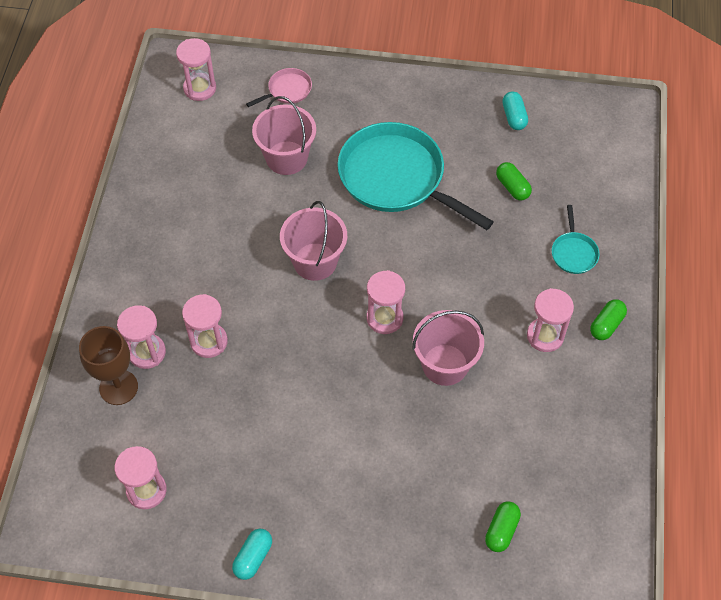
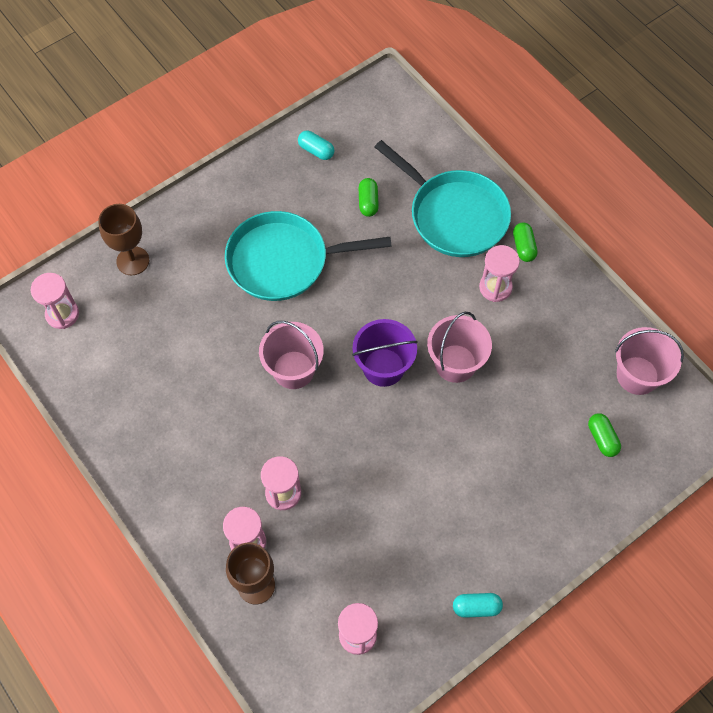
camera: 45 degrees left, 5 degrees up
(253, 557) = (476, 607): turquoise capsule -> turquoise capsule turned 75 degrees counterclockwise
(286, 158) = (189, 312): pink bucket -> pink bucket (637, 375)
(287, 90) = (133, 261): pink pan -> brown goblet
(384, 318) = (383, 367): pink hourglass -> purple bucket
(512, 187) = (368, 202): green capsule -> green capsule turned 75 degrees clockwise
(573, 253) = (454, 215): turquoise pan -> turquoise pan, size x2.31

